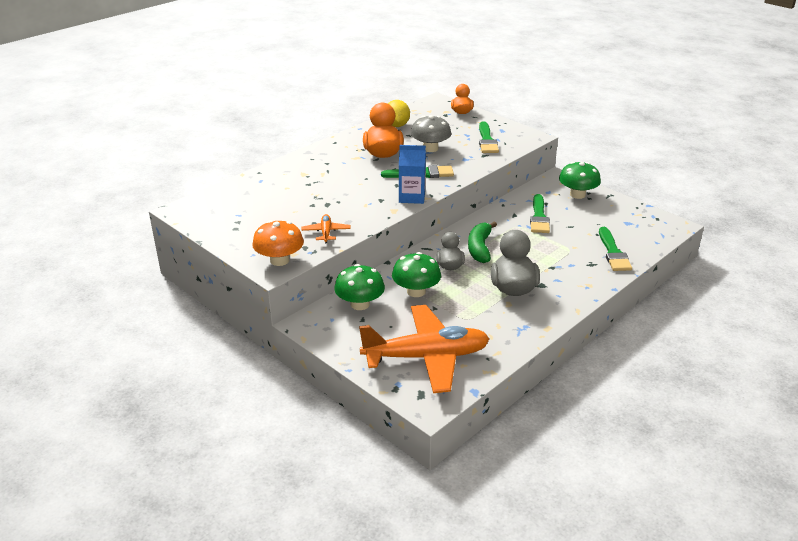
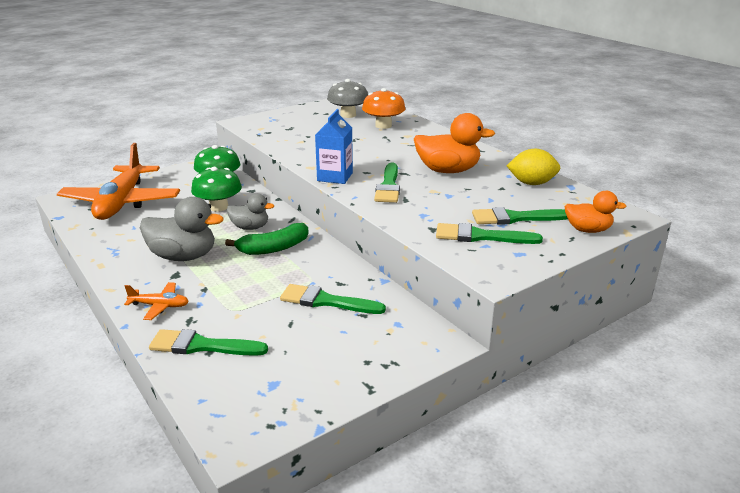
camera: 100 degrees right, 5 degrees down
(279, 260) = (254, 124): orange mushroom -> orange mushroom (383, 125)
(326, 232) = (287, 139): orange plane -> orange plane (160, 306)
(430, 148) = (458, 197): grey mushroom -> grey mushroom (348, 115)
(455, 131) = (515, 218): none -> green brush
(480, 248) = (274, 248): green banana -> green banana turned 135 degrees clockwise
(577, 194) = (381, 351): green mushroom -> none

